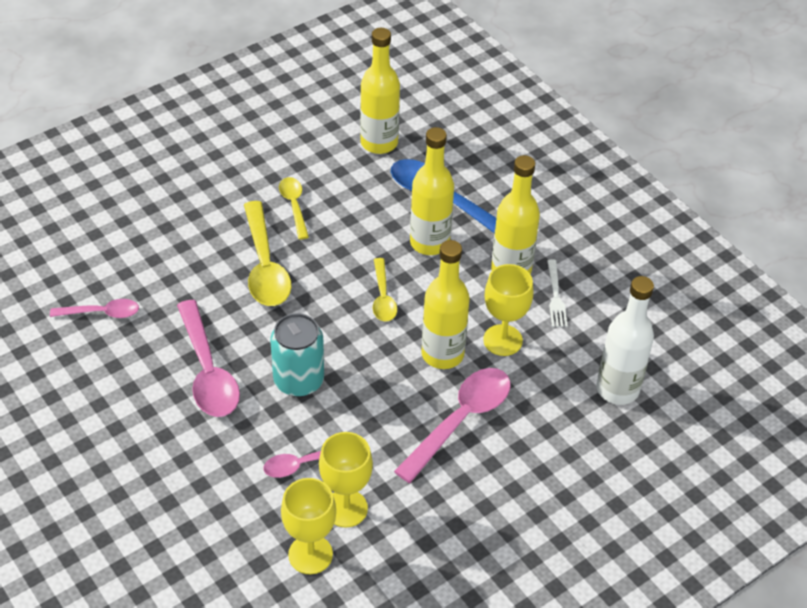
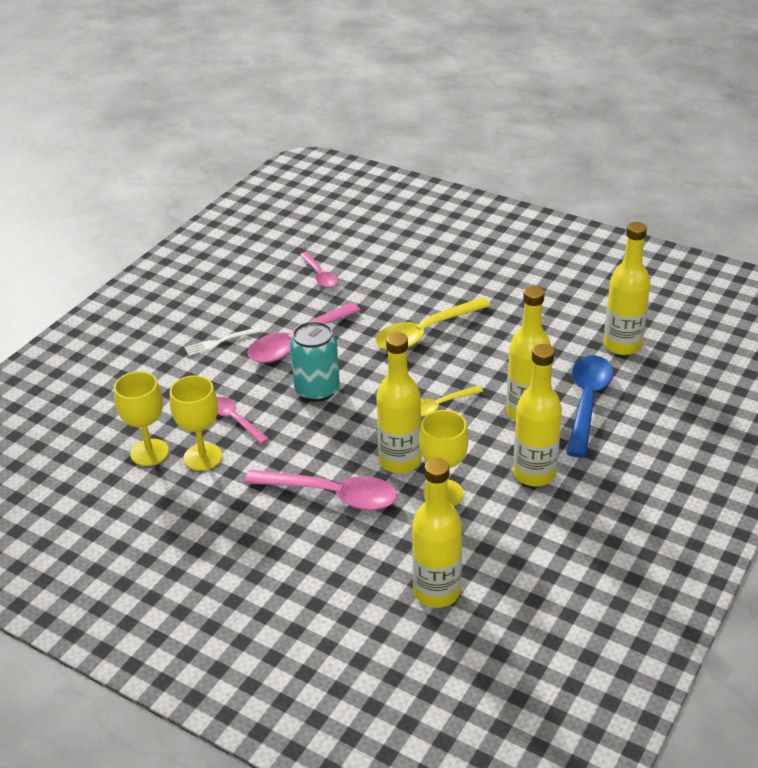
camera: 70 degrees right, 10 degrees down
(294, 206) = (503, 325): yellow spoon -> none
(555, 296) = (525, 514): white fork -> white fork (220, 342)
(617, 389) = (437, 592): white bottle -> yellow bottle

